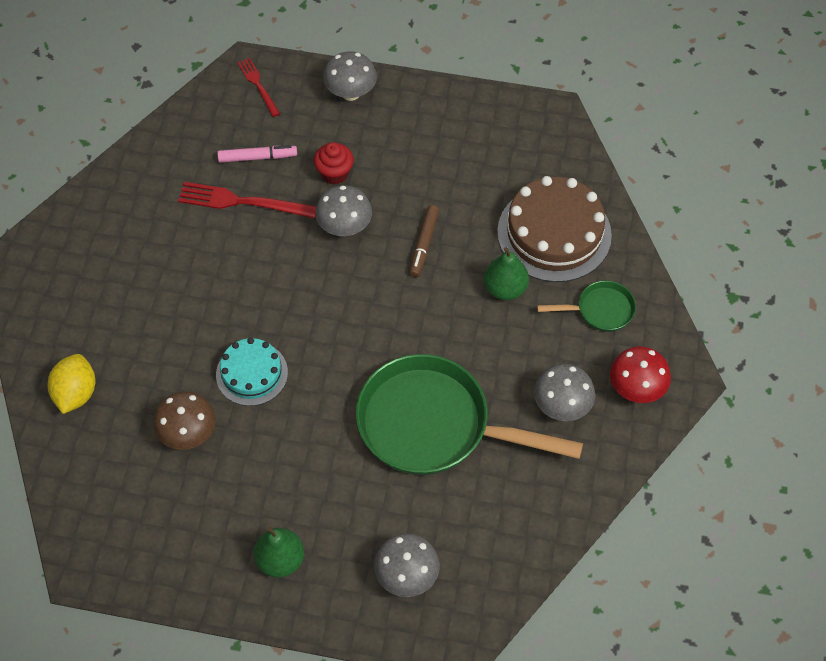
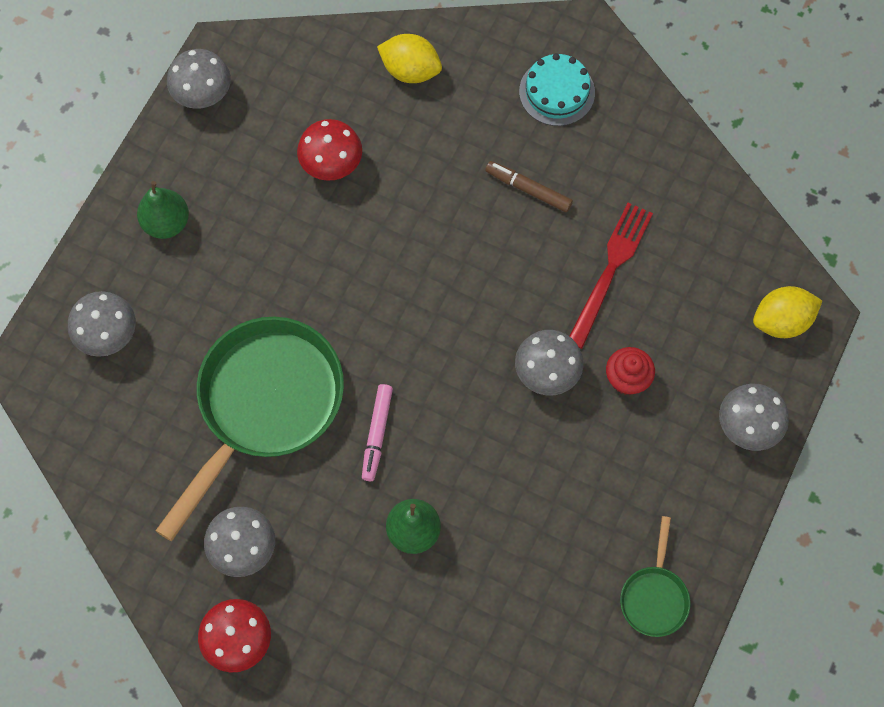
camera: 105 degrees right, 10 degrees up
(135, 569) = (203, 95): none -> grey mushroom
(188, 434) = (331, 165): brown mushroom -> red mushroom
(252, 373) = (383, 237): turquoise cake -> turquoise cake (557, 92)
(257, 157) = (670, 299): pink marker -> pink marker (377, 434)
(258, 85) = (781, 321): red fork -> yellow lemon
(423, 244) = (500, 455): brown marker -> brown marker (528, 189)
(554, 233) = (475, 613): brown cake -> none
(600, 310) = (353, 634): green pan -> green pan (654, 596)

